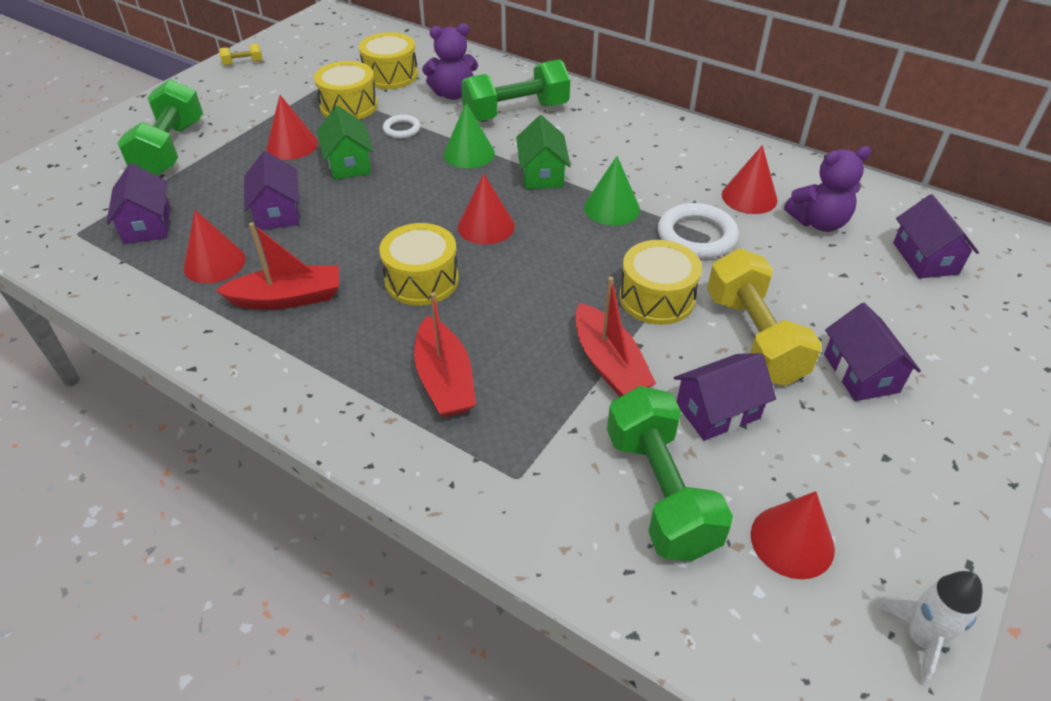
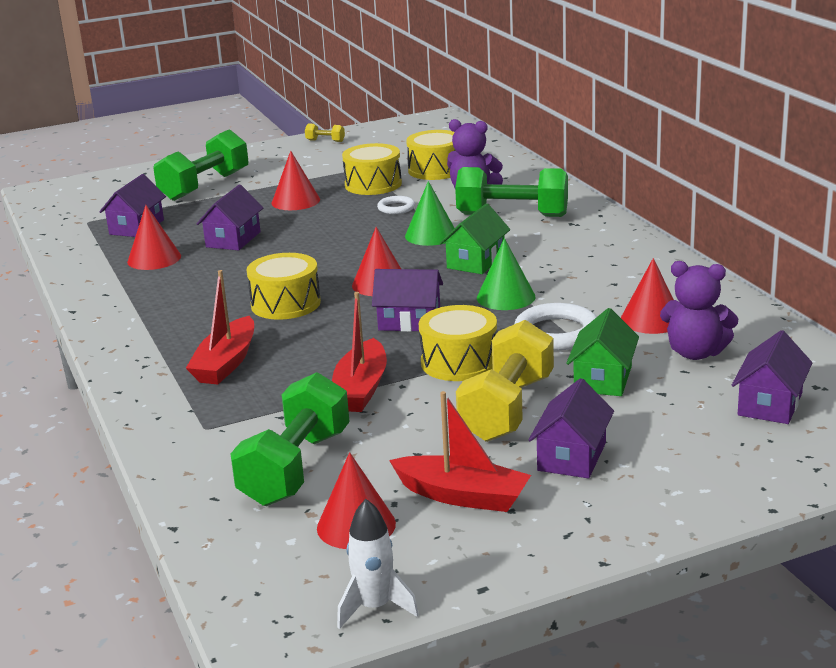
camera: 35 degrees right, 20 degrees down
(288, 298) = (178, 290): red boat -> red boat (463, 496)
(348, 163) = (324, 221): green house -> green house (602, 379)
(718, 411) = (408, 440): purple house -> purple house (409, 321)

